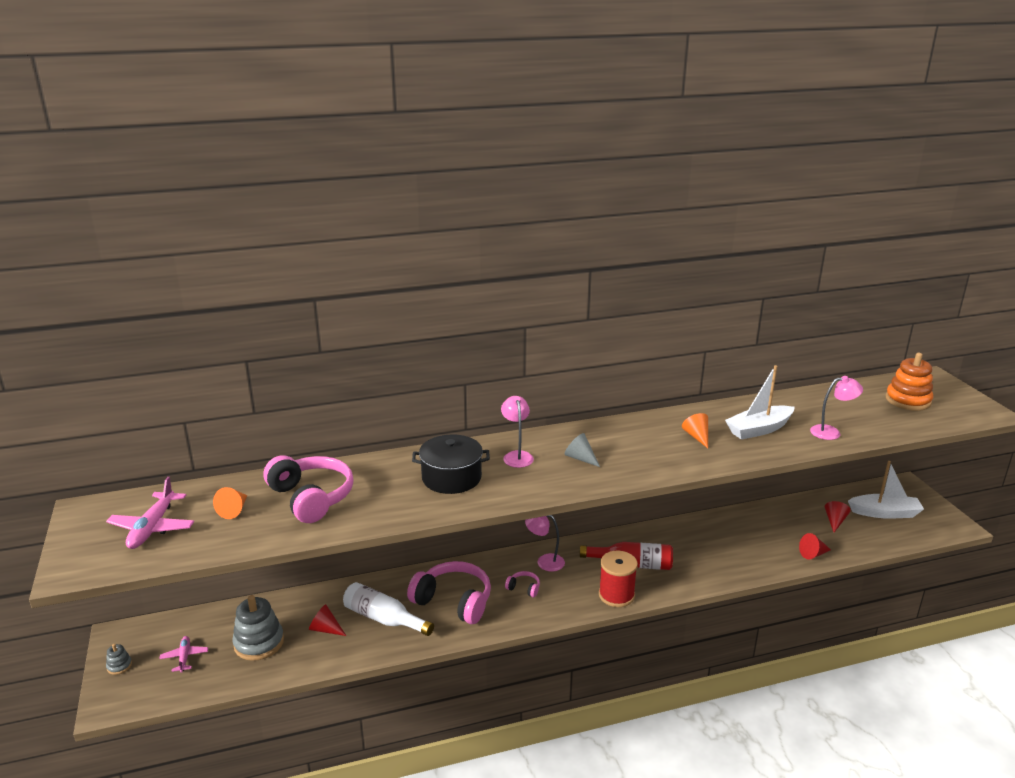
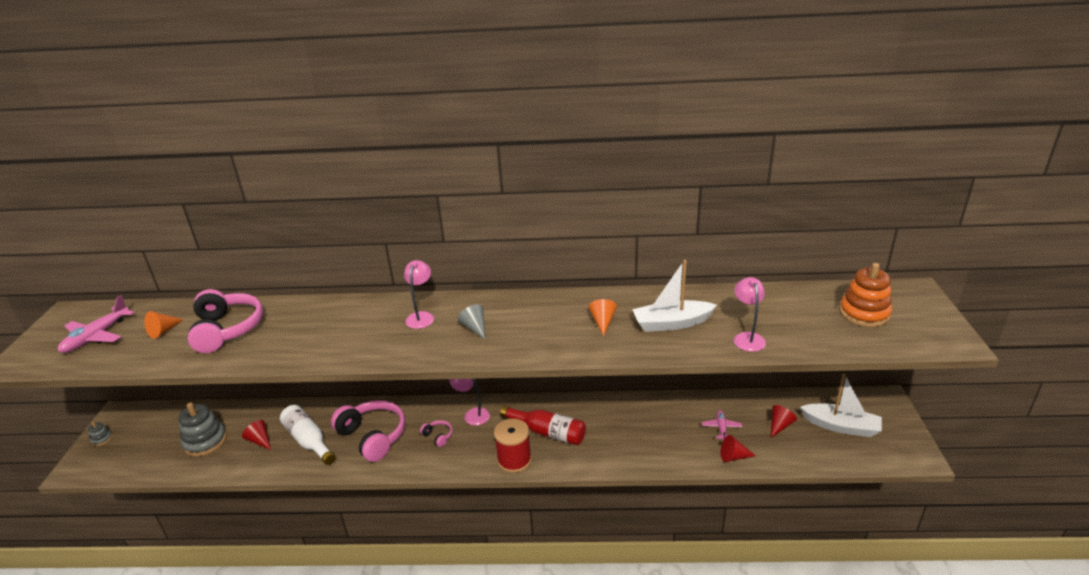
camera: 20 degrees right, 5 degrees up
(184, 657) = (148, 442): pink plane -> pink plane (721, 428)
(451, 478) = (349, 329): black pot -> none
(831, 432) = (747, 338): pink lamp -> pink lamp turned 105 degrees counterclockwise

